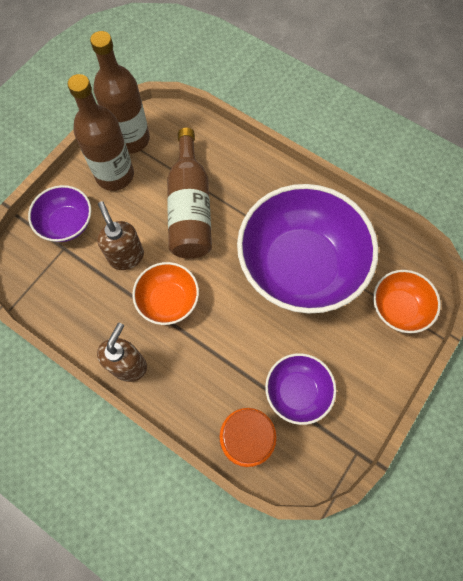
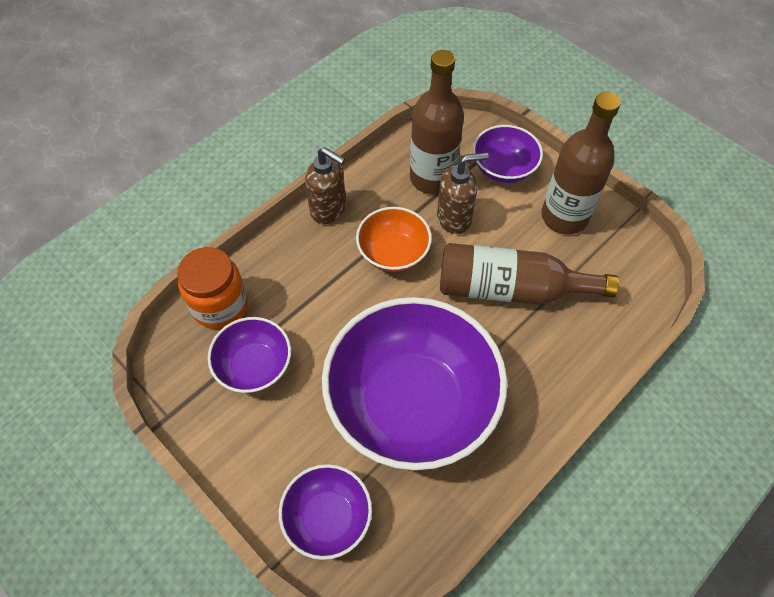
camera: 100 degrees right, 10 degrees down
(131, 139) = (617, 237): brown bottle -> brown bottle (432, 178)
(398, 308) = (327, 518): orange bowl -> purple bowl

